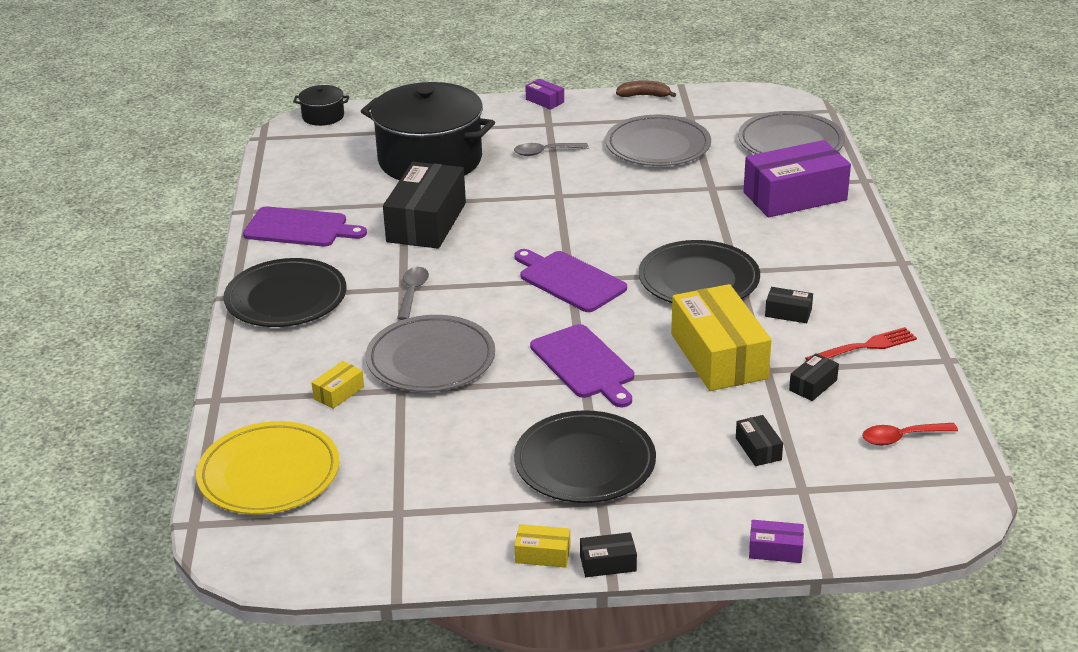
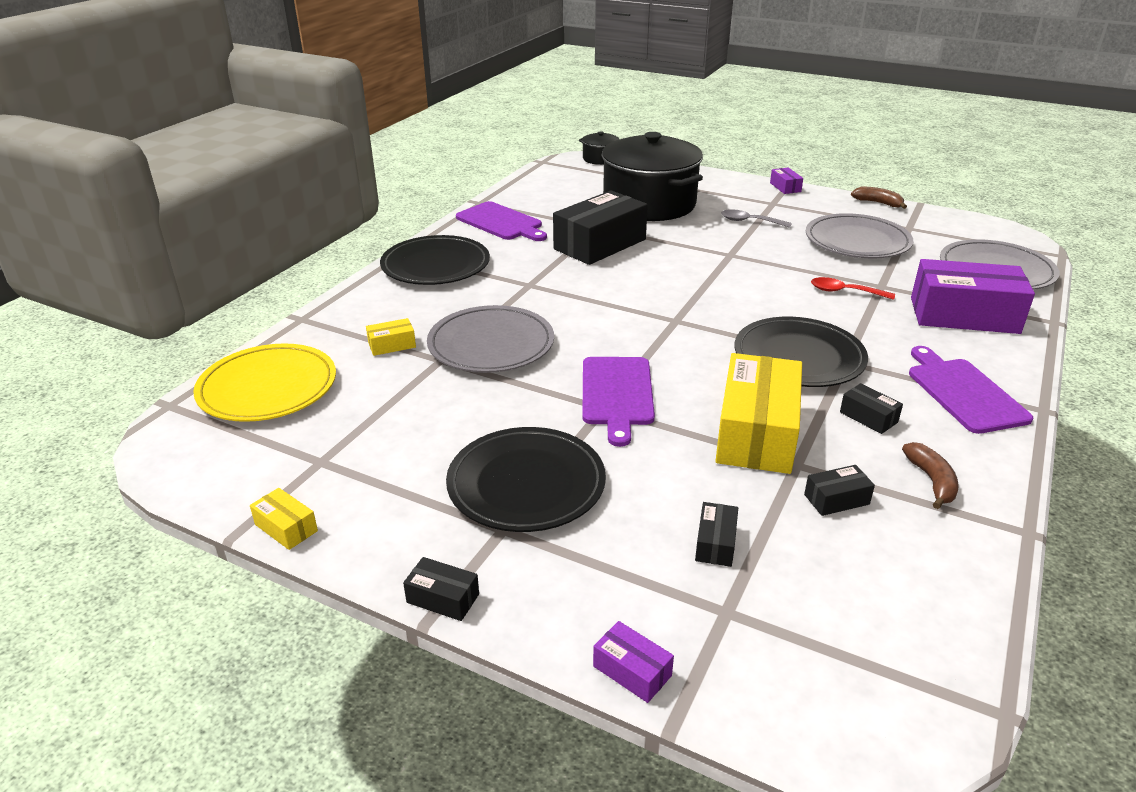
camera: 30 degrees right, 0 degrees up
(412, 292) = (533, 290): grey spoon -> none
(542, 554) = (393, 558): yellow box -> yellow box (286, 528)
(569, 280) = (674, 321): purple cutting board -> purple cutting board (964, 392)
(864, 347) = (931, 481): red fork -> brown banana
(901, 438) = (901, 602): red spoon -> red spoon (845, 292)

